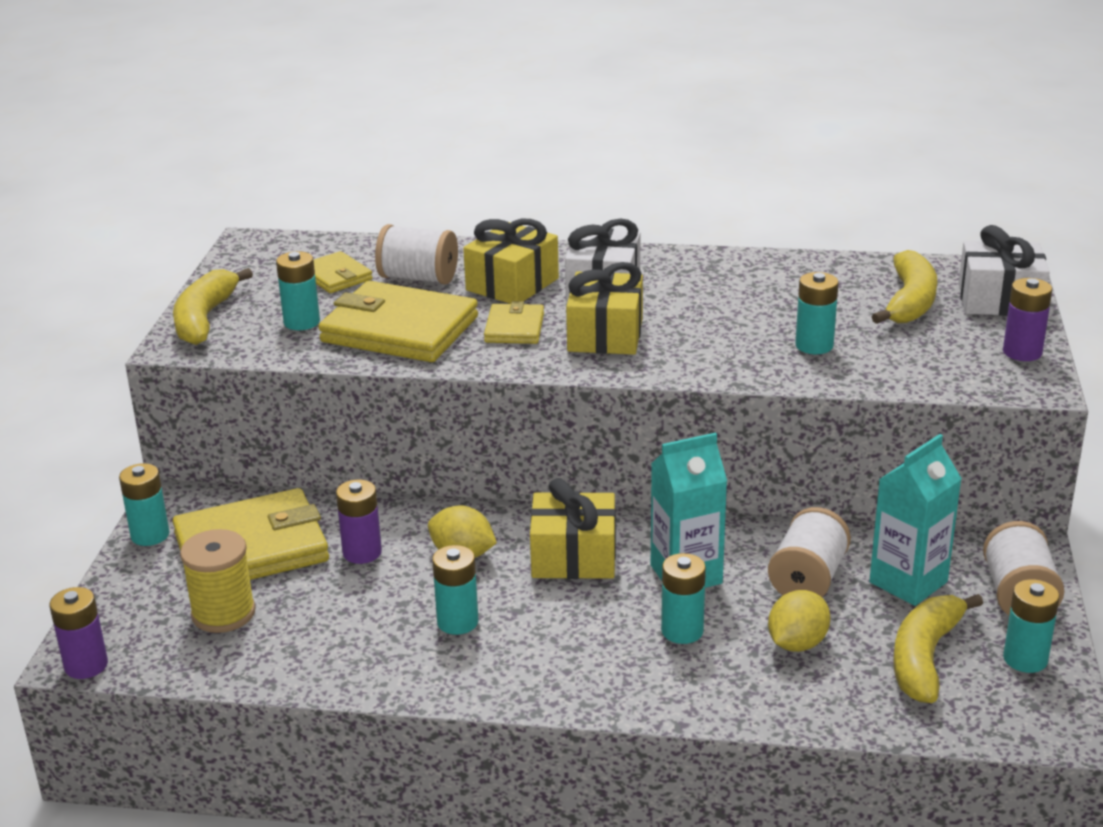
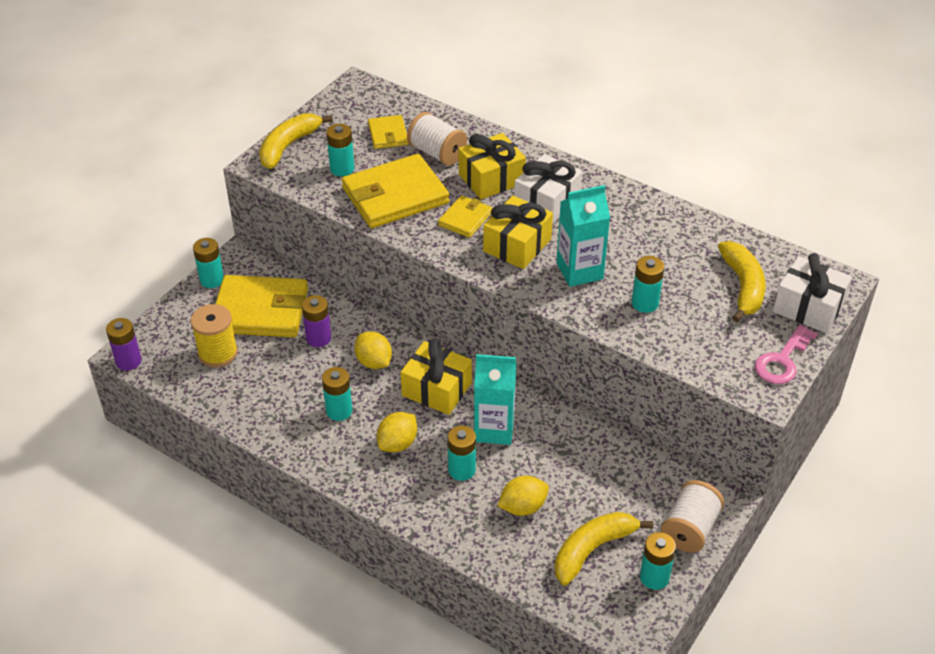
camera: 25 degrees right, 15 degrees up
(399, 329) = (395, 195): yellow wallet -> yellow wallet turned 75 degrees counterclockwise
(571, 631) = (397, 443): none -> yellow lemon
(807, 579) = (565, 462): white spool -> none
(908, 582) = (626, 490): turquoise carton -> turquoise carton (579, 271)
(909, 302) = (742, 287): yellow banana -> yellow banana turned 45 degrees counterclockwise
(1022, 352) = (782, 360): purple battery -> pink key

